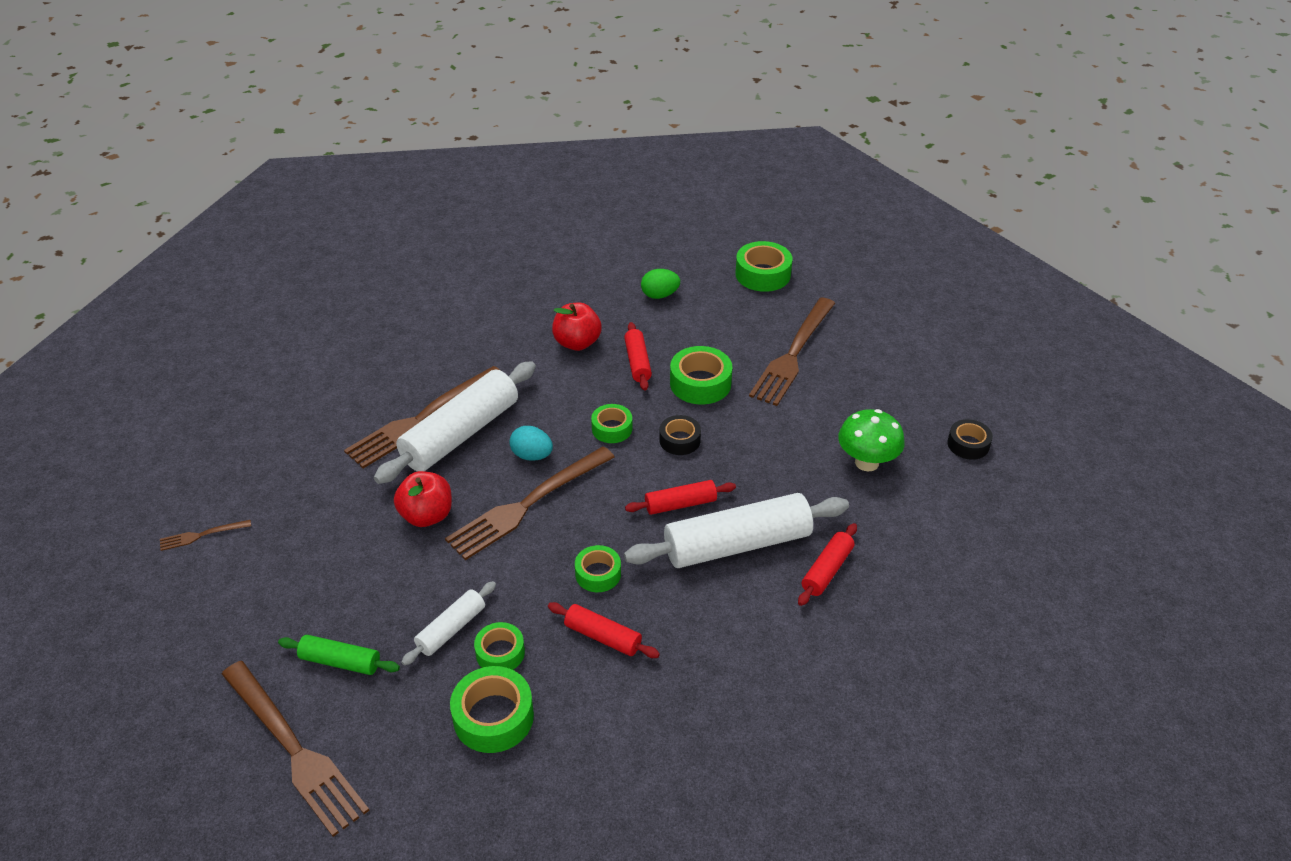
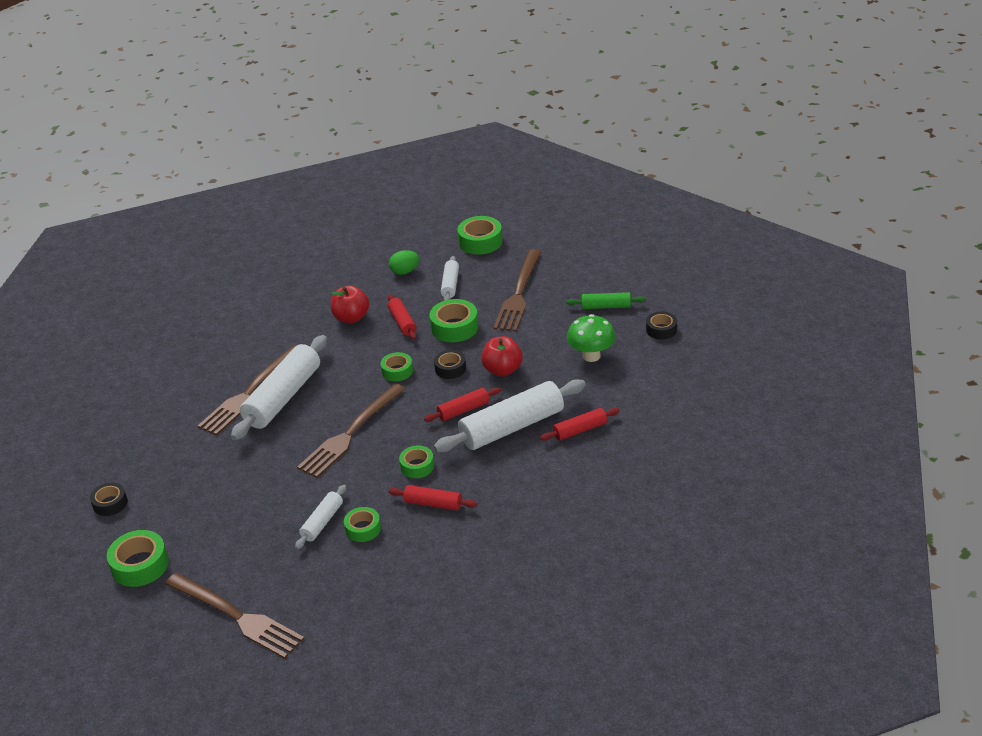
camera: 10 degrees left, 5 degrees down
(201, 535) = (110, 503): brown fork -> black tape
(340, 661) = (249, 559): green rolling pin -> green rolling pin (606, 306)
(427, 515) = (277, 456): red apple -> red apple (502, 370)
(493, 717) = (371, 567): green tape -> green tape (140, 565)
(532, 455) = (343, 401): turquoise egg -> none
(710, 324) = (450, 284): none -> white rolling pin
(827, 570) = (580, 430): red rolling pin -> red rolling pin turned 45 degrees clockwise

